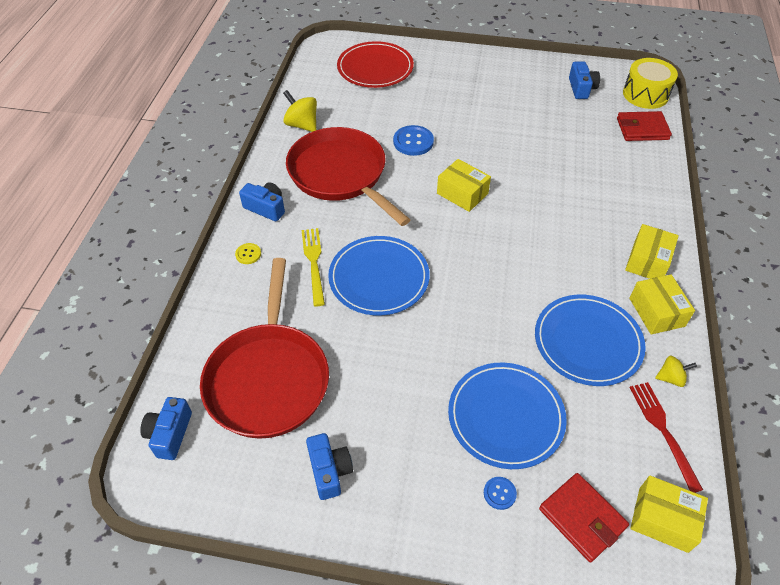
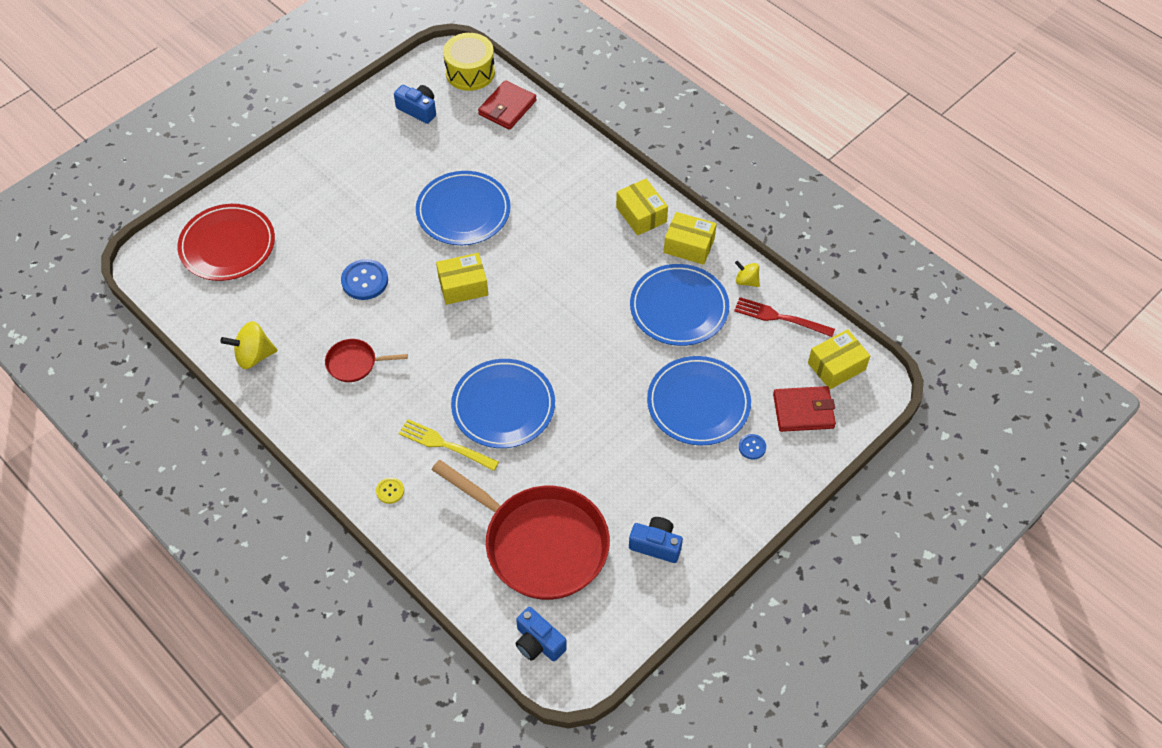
camera: 55 degrees left, 5 degrees up
(266, 208) = (343, 447): blue camera -> none
(340, 175) = (354, 363): red pan -> red pan, size x0.44
(526, 157) = (463, 211): none -> blue plate
(671, 378) = (746, 281): yellow spinning top -> yellow spinning top turned 90 degrees counterclockwise

